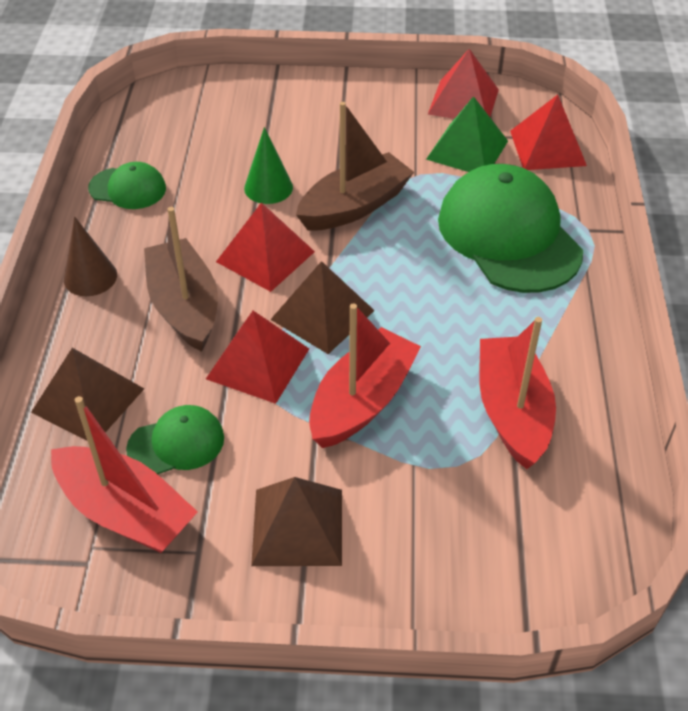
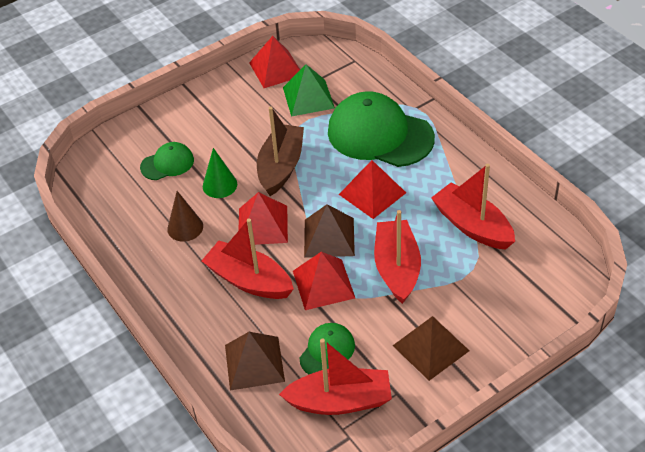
camera: 35 degrees left, 0 degrees up
(90, 277) = (174, 299): brown cone -> brown cone (185, 227)
(128, 188) = (134, 235): green cap -> green cap (167, 163)
(184, 306) = (249, 280): brown boat -> red boat
(547, 148) = (350, 72): red pyramid -> red pyramid (372, 193)

